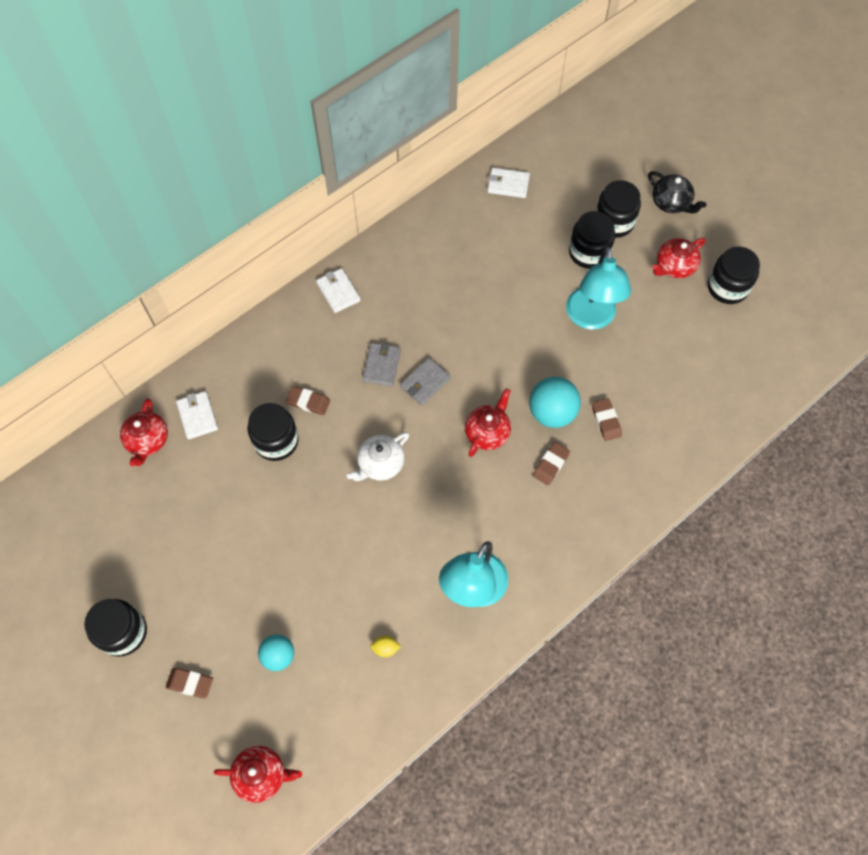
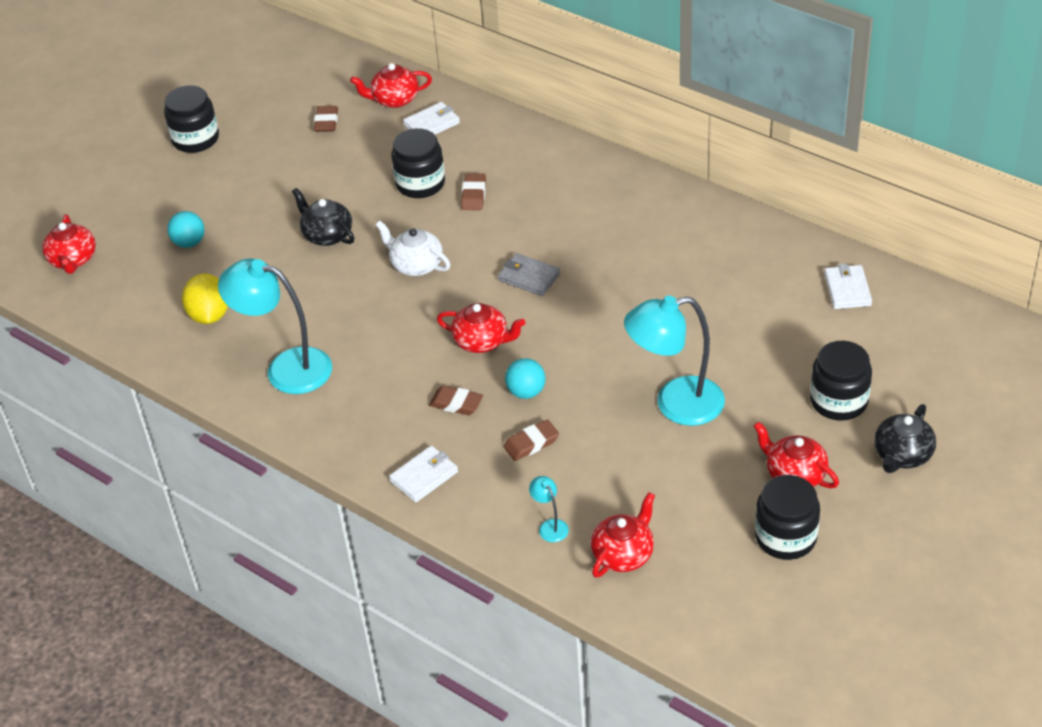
camera: 80 degrees right, 20 degrees down
(190, 683) = (153, 193): brown eraser -> brown eraser (326, 122)
(315, 530) = (327, 235): none -> black teapot
(338, 292) = (622, 183): white wallet -> white wallet (424, 476)
(381, 365) = (539, 238): grey wallet -> none
(385, 648) = (209, 315): yellow lemon -> yellow lemon, size x2.03
(552, 413) = (526, 392): turquoise ball -> turquoise ball, size x0.63
(588, 252) = (777, 385): black jar -> none
(689, 426) = (550, 526): none -> turquoise lamp
(724, 386) = (623, 554): none -> red teapot

